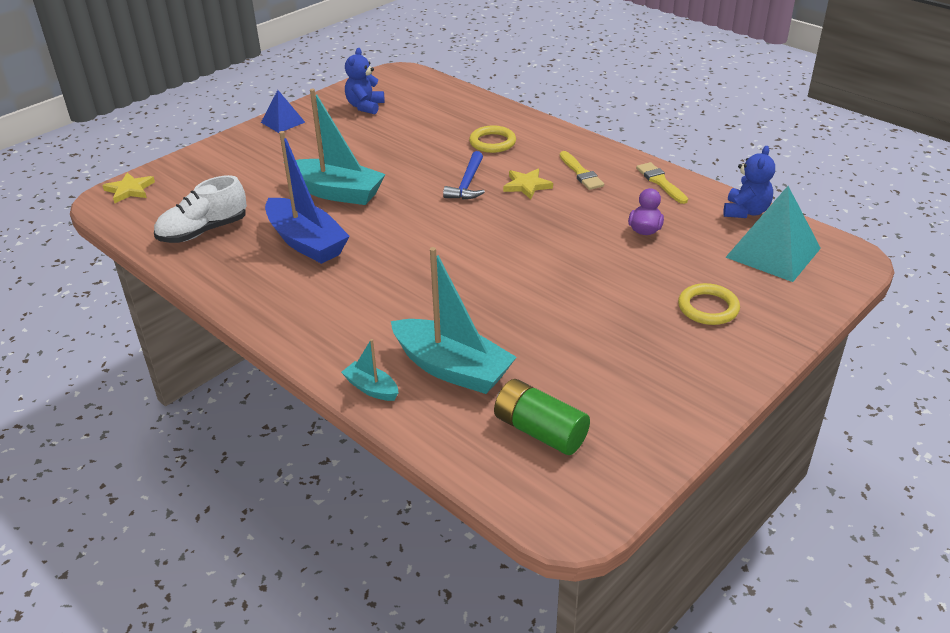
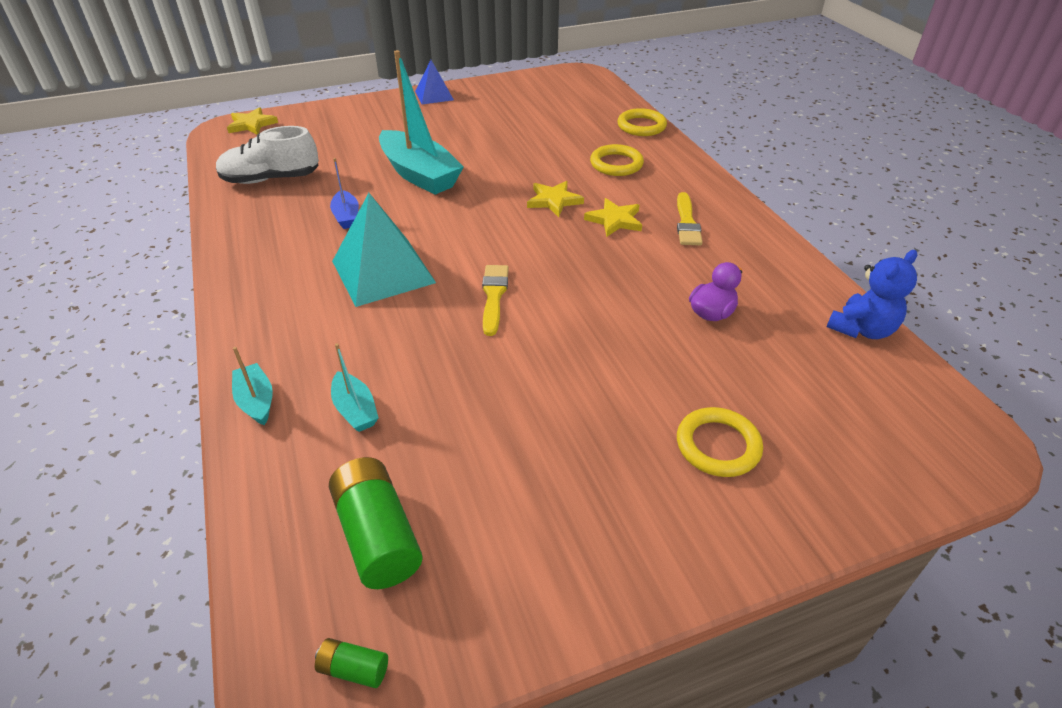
camera: 25 degrees right, 5 degrees up
(306, 242) = (346, 216): blue boat -> blue boat, size x0.47
(365, 106) = (521, 98): blue teddy bear -> none
(452, 368) = (355, 410): turquoise boat -> turquoise boat, size x0.47
(467, 184) = (554, 201): blue hammer -> yellow star
(487, 107) = (641, 126): none -> yellow ring
(590, 499) = (353, 669): none -> green battery
(660, 182) = (775, 260): yellow brush -> yellow brush (494, 296)
(773, 252) = (863, 398): turquoise pyramid -> turquoise pyramid (383, 272)

